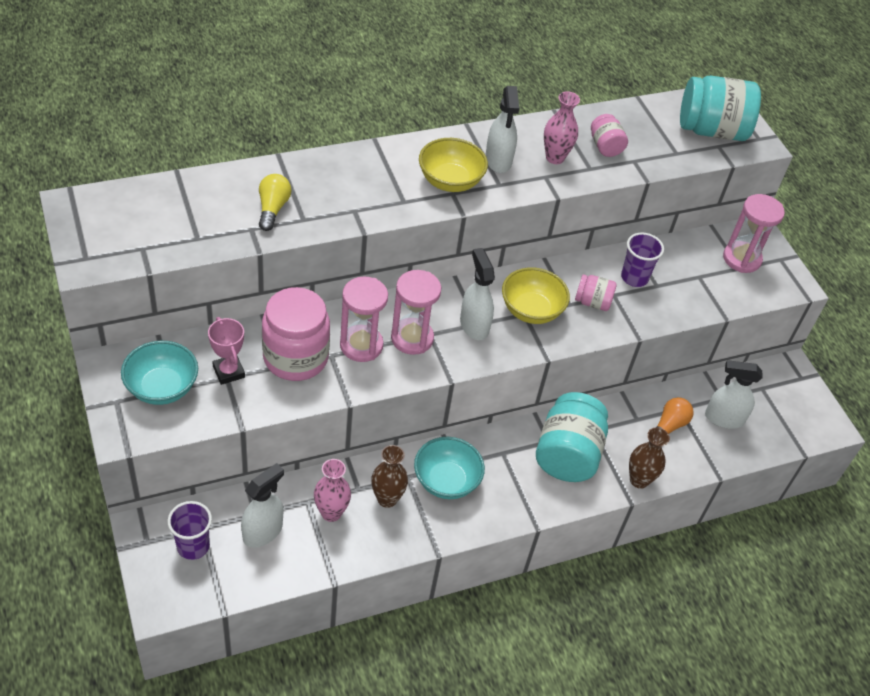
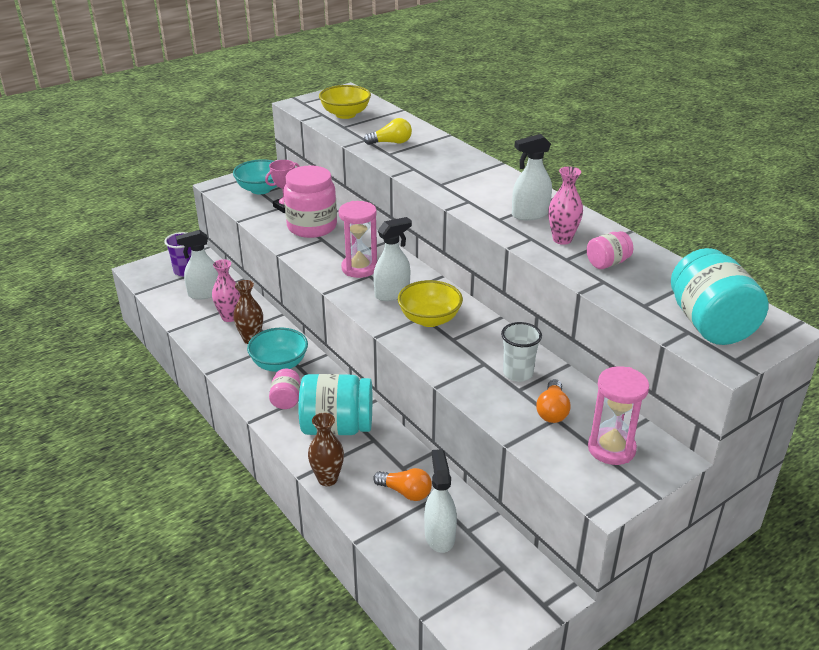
camera: 80 degrees right, 15 degrees down
(263, 531) = (204, 293): white spray bottle -> white spray bottle turned 135 degrees clockwise
(361, 345) = (339, 249): pink hourglass -> none
(450, 181) = (482, 198): yellow bowl -> yellow bowl (345, 114)
(592, 302) = (464, 352): pink jar -> pink jar (286, 399)
(634, 278) = (518, 373): purple cup -> white cup
(690, 275) = (552, 411): none -> orange light bulb

